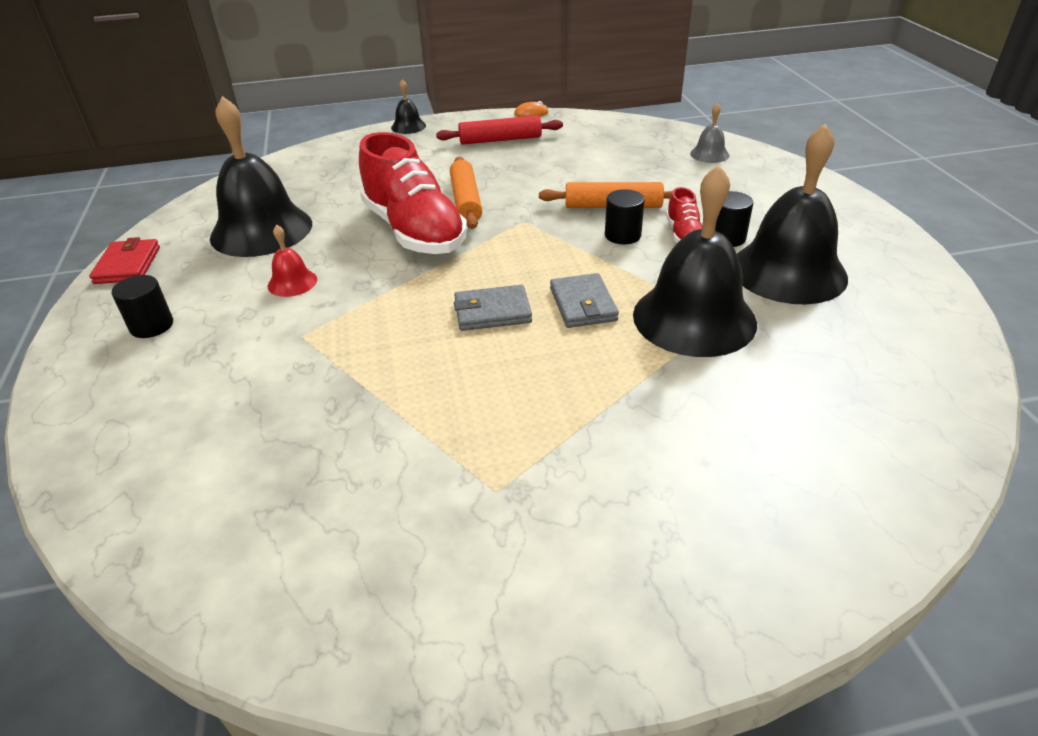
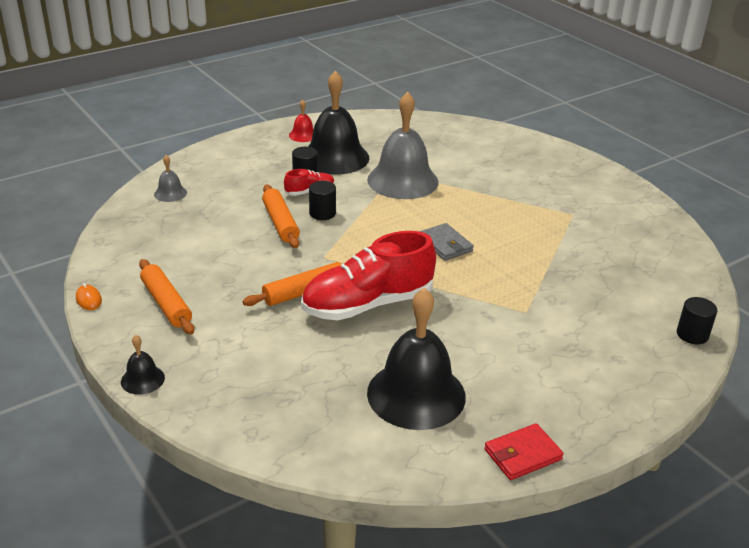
camera: 115 degrees left, 5 degrees down
(152, 326) = (575, 389): black cylinder -> black cylinder (692, 334)
(292, 282) = (475, 341): red bell -> red bell (303, 135)
(414, 231) = (367, 304): red shoe -> red shoe turned 150 degrees counterclockwise
(500, 140) = (166, 304): red rolling pin -> orange rolling pin
(583, 304) = (414, 215): grey wallet -> none
(694, 318) = (402, 180): black bell -> grey bell

